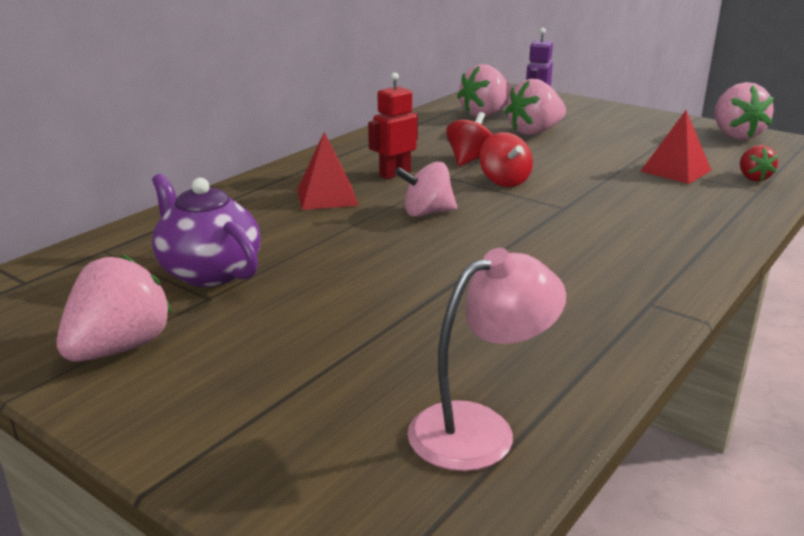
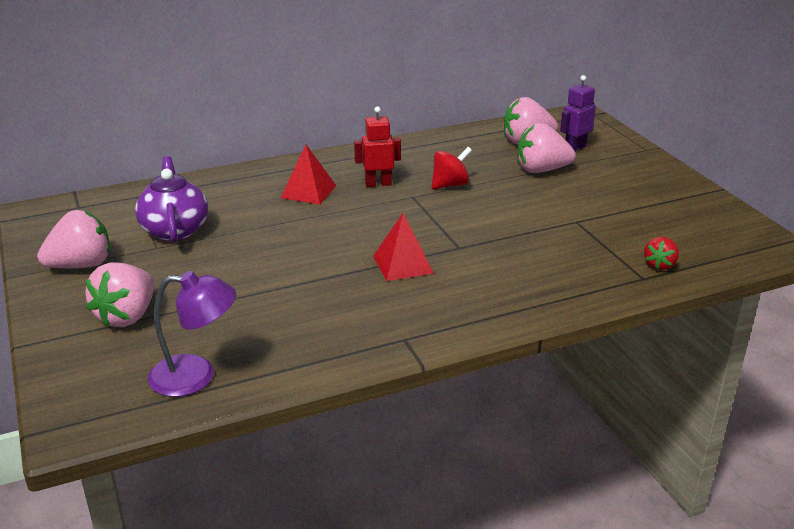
camera: 30 degrees right, 5 degrees up
(427, 213) = (356, 224): pink spinning top -> none
(480, 428) = (196, 376): pink lamp -> purple lamp
(504, 181) = (448, 212): red spinning top -> none
(676, 170) = (603, 239): red pyramid -> red pyramid (403, 264)
(735, 135) = (720, 218): pink strawberry -> pink strawberry (127, 316)

